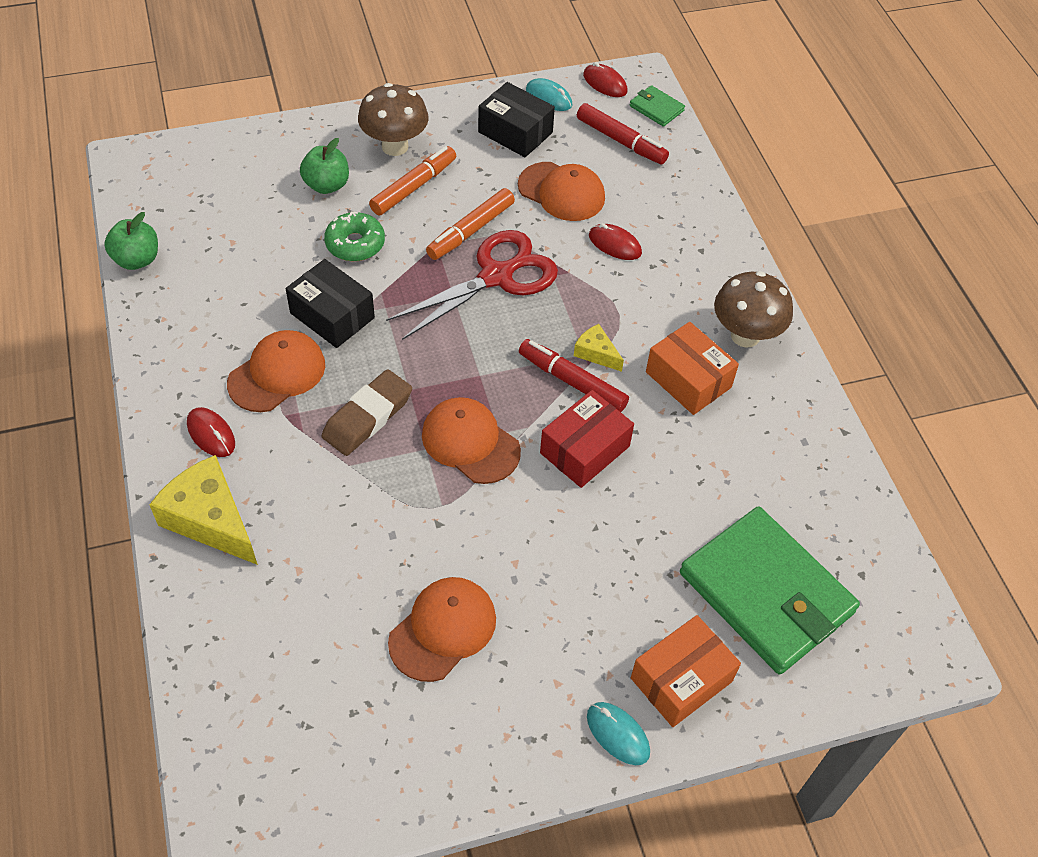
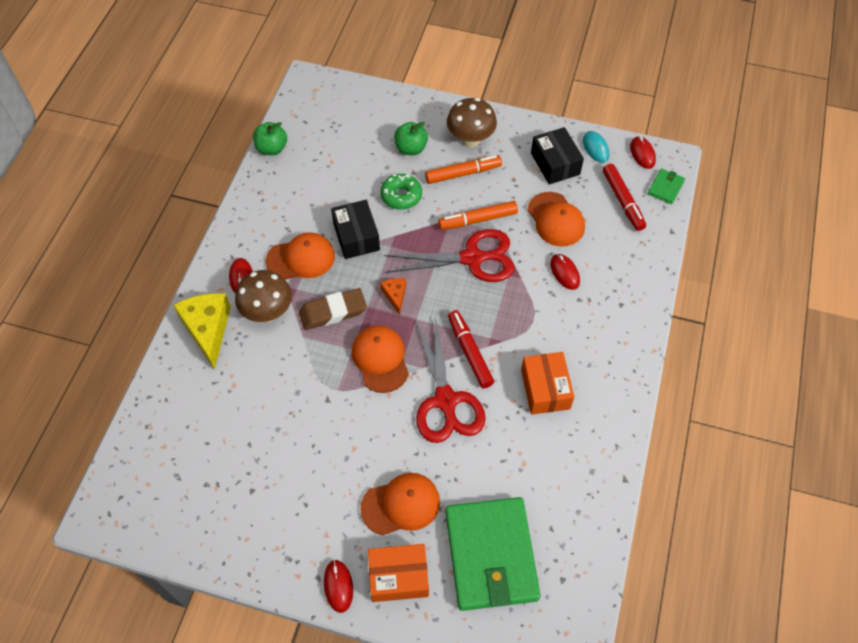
camera: 35 degrees right, 5 degrees up
(433, 361) = (395, 295): none -> orange cheese
(443, 630) = (285, 465): orange cap -> orange cap (401, 505)
(584, 450) = (445, 400): red box -> red scissors
(596, 353) = (498, 341): yellow cheese -> none
(618, 734) = (338, 586): turquoise mouse -> red mouse
(656, 108) = (665, 187): green wallet -> green wallet turned 45 degrees clockwise
(745, 335) = (606, 379): brown mushroom -> brown mushroom (268, 312)

